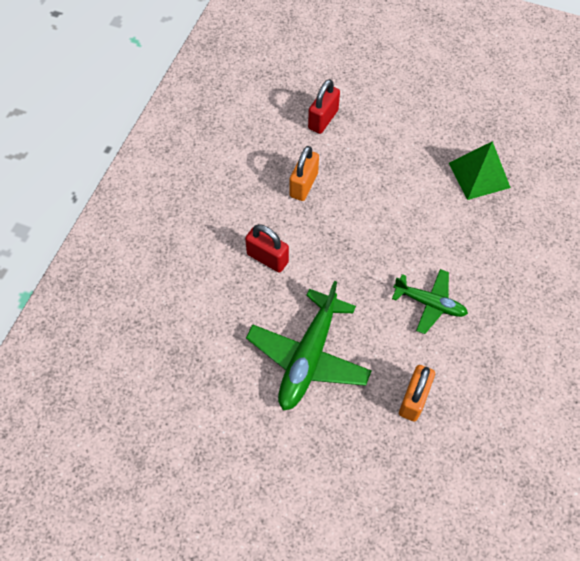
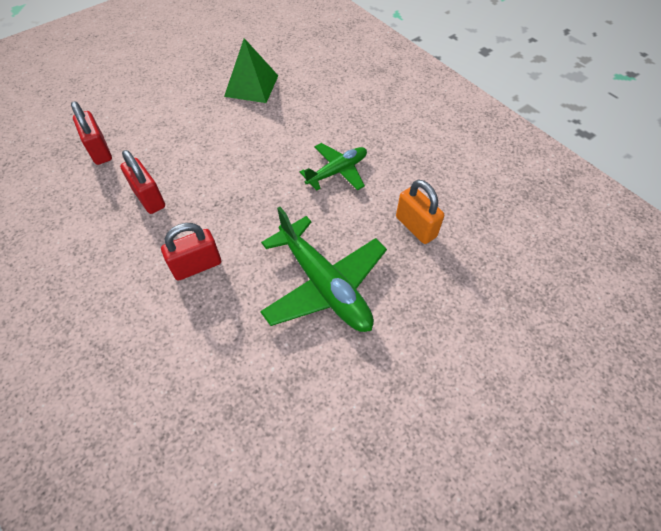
camera: 60 degrees left, 5 degrees down
(303, 185) = (149, 198): orange padlock -> red padlock

